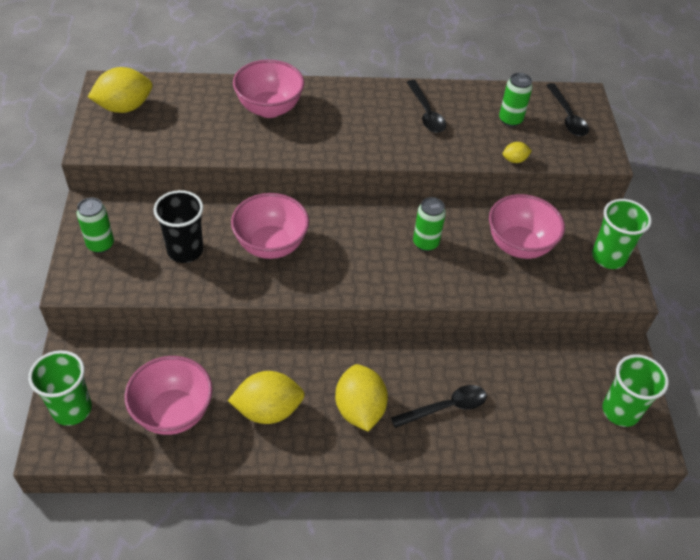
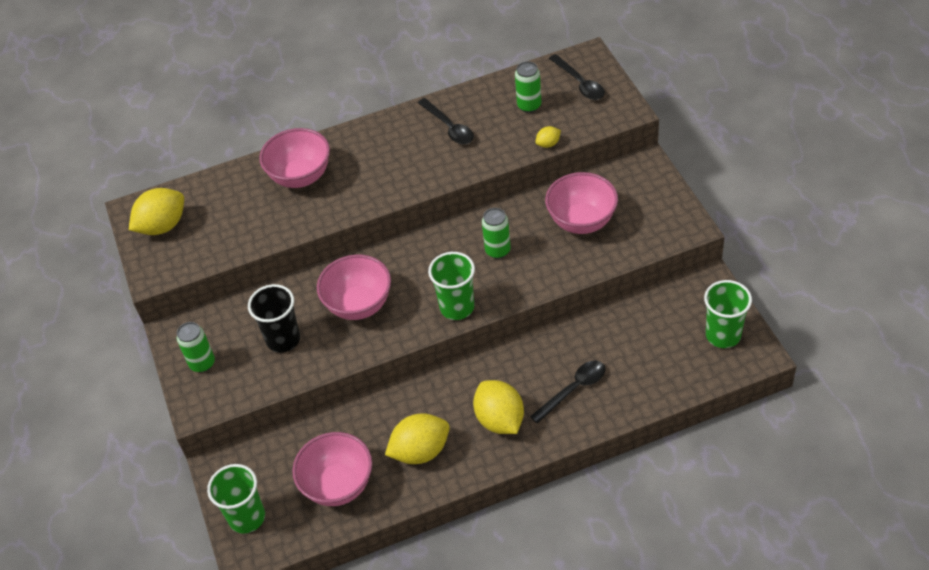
camera: 10 degrees left, 0 degrees up
(608, 257) = (664, 202): green cup -> green cup (457, 307)

